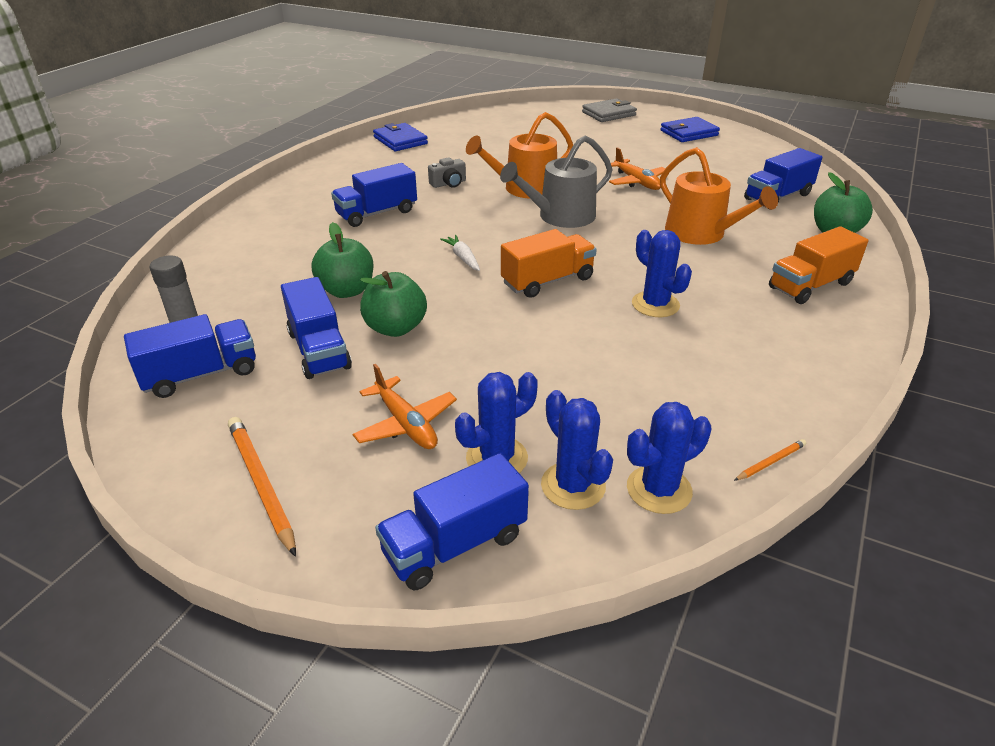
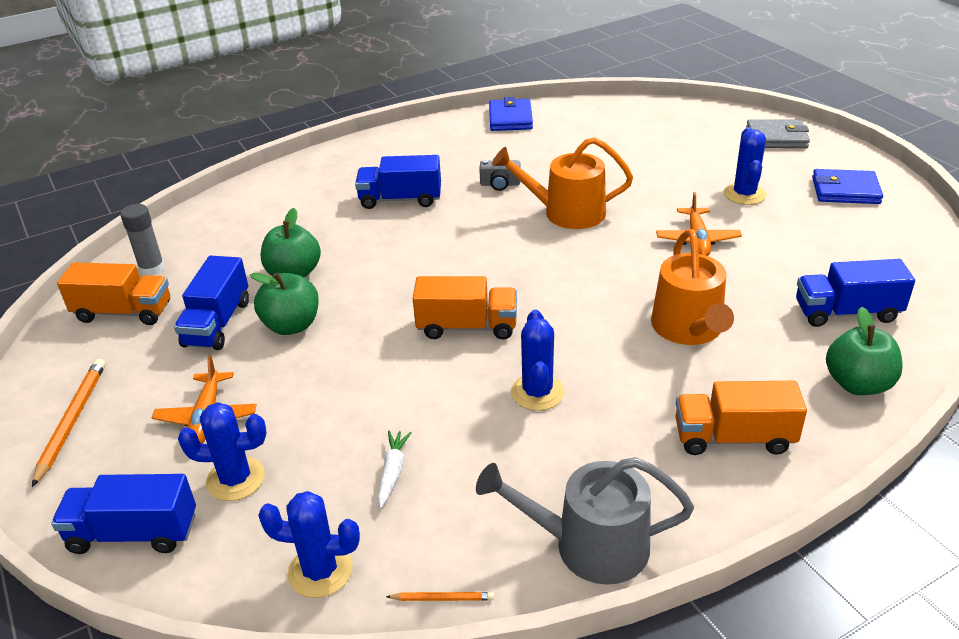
camera: 35 degrees right, 0 degrees up
(201, 374) = (123, 312): blue truck -> orange truck
(463, 258) = (421, 274): white carrot -> white carrot (393, 472)
(560, 216) = (564, 257): grey watering can -> grey watering can (590, 545)
(573, 486) = (261, 532): blue cactus -> blue cactus (744, 194)

